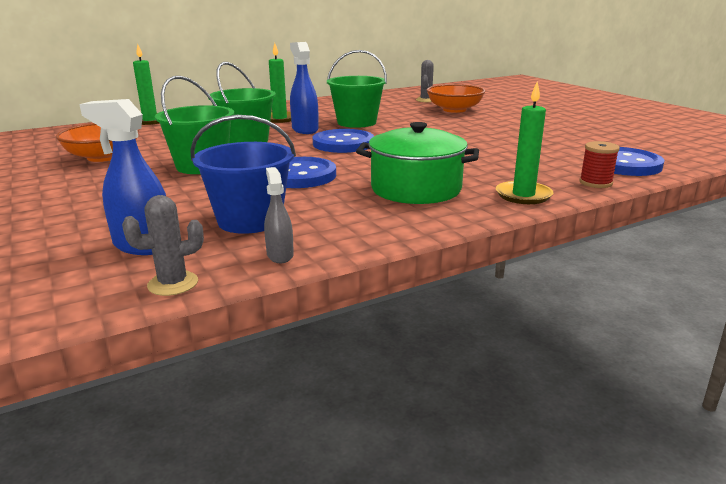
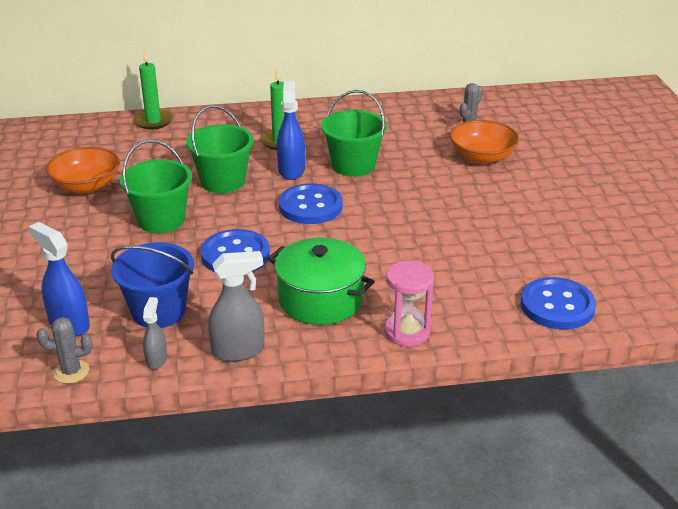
camera: 20 degrees right, 10 degrees up
(370, 233) = (238, 351): none -> grey spray bottle
(523, 195) = (407, 331): green candle -> pink hourglass
(595, 183) = (494, 329): red spool -> none

